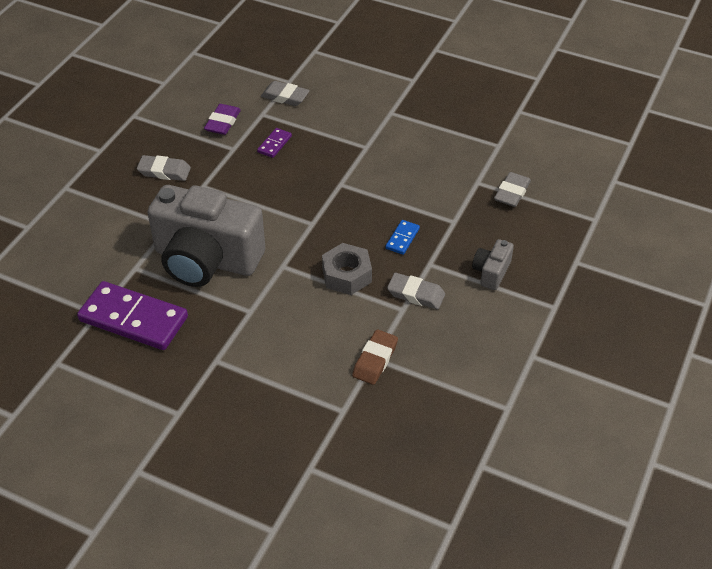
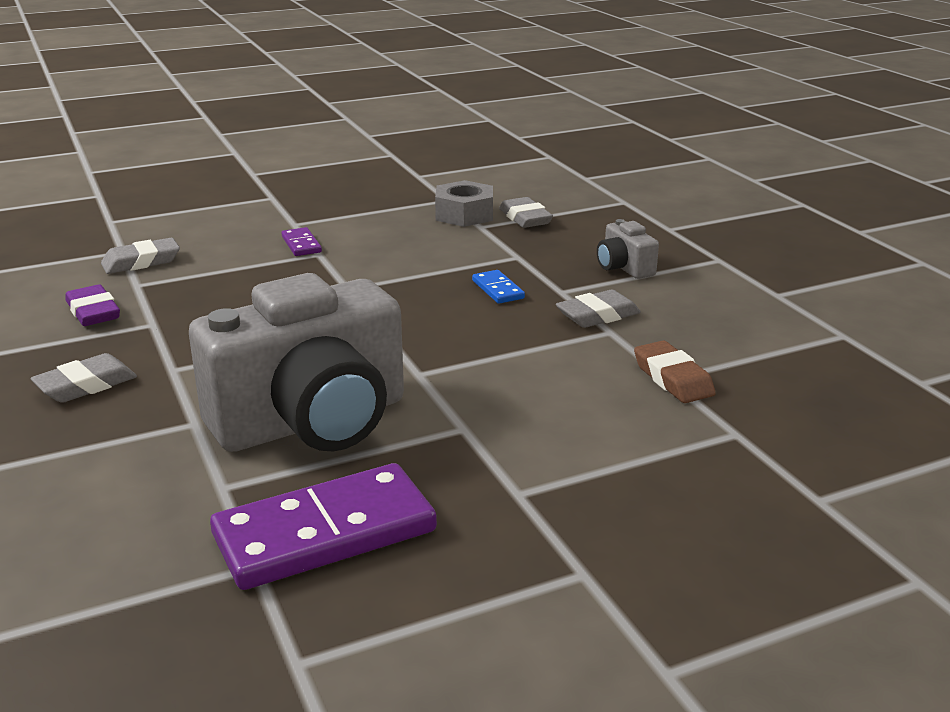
camera: 50 degrees left, 20 degrees down
(274, 144) = (203, 297): purple domino -> purple domino (301, 244)
(347, 275) = (503, 341): grey nut -> grey nut (464, 214)

